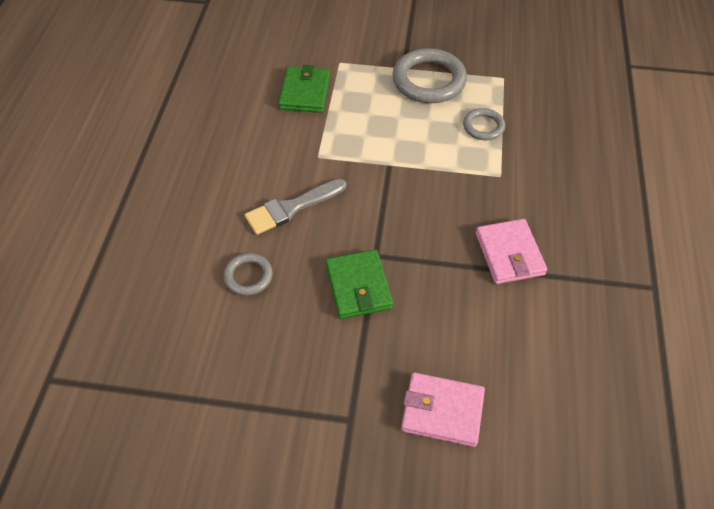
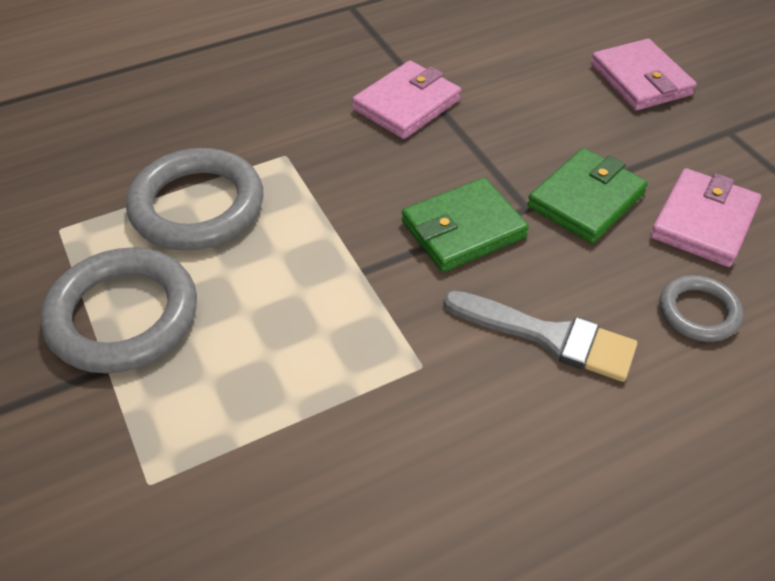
camera: 125 degrees left, 5 degrees down
(295, 331) = (703, 222): none -> pink wallet
(305, 92) = (281, 487): green wallet -> green wallet (463, 229)
(483, 127) = (197, 206): grey ring -> grey ring, size x1.86

